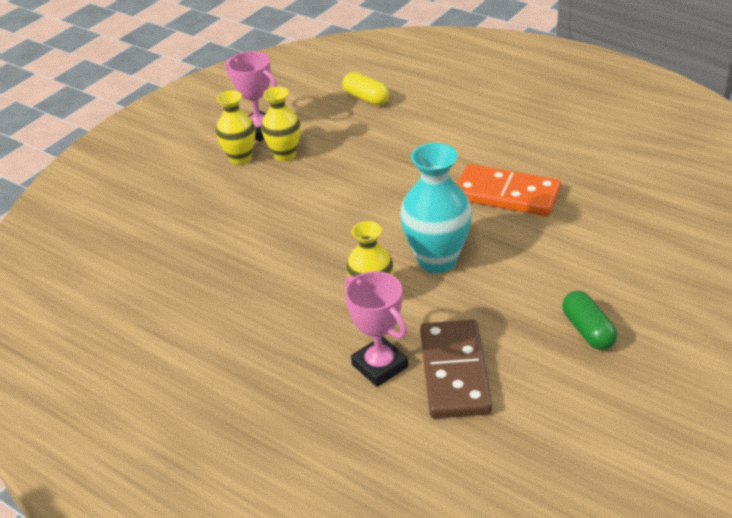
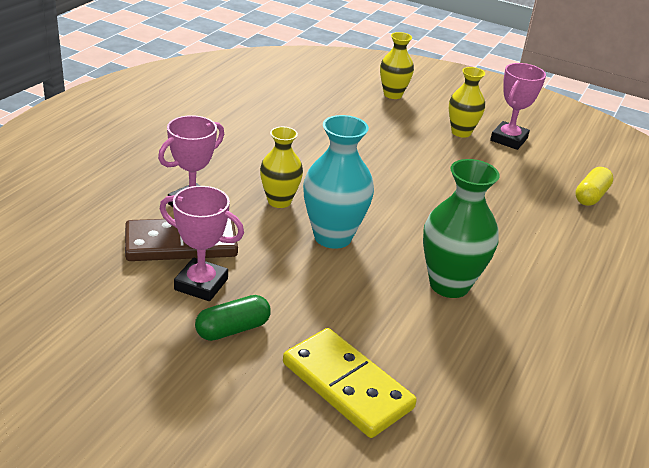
camera: 75 degrees right, 5 degrees down
(285, 155) = (474, 153): yellow vase -> yellow vase (393, 94)
(506, 194) = (449, 285): orange domino -> green vase
(523, 354) = (201, 284): none -> pink trophy
(647, 262) = (346, 386): none -> yellow domino

